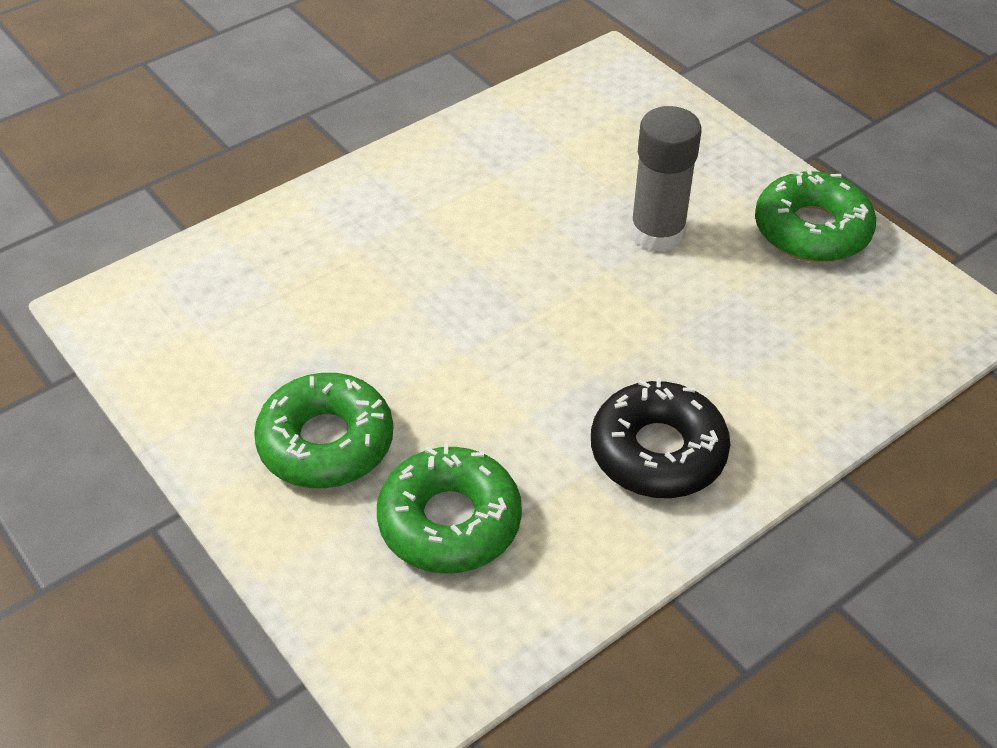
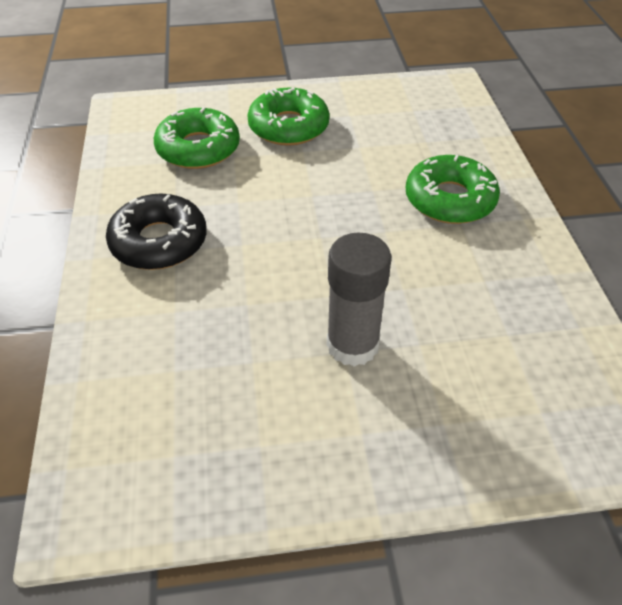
camera: 120 degrees right, 0 degrees up
(811, 230) = (278, 464): green donut -> green donut (449, 199)

